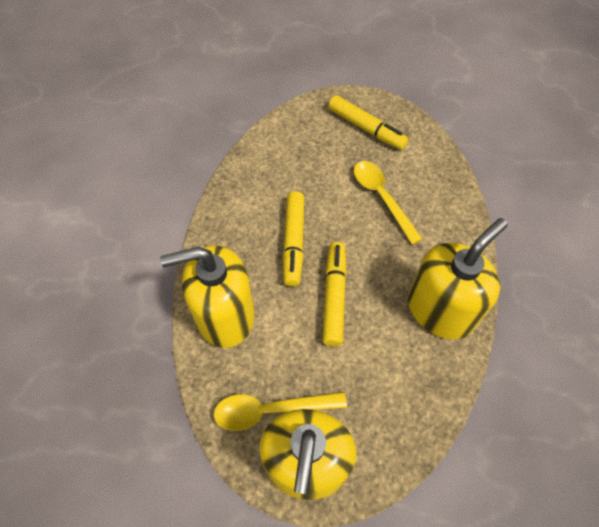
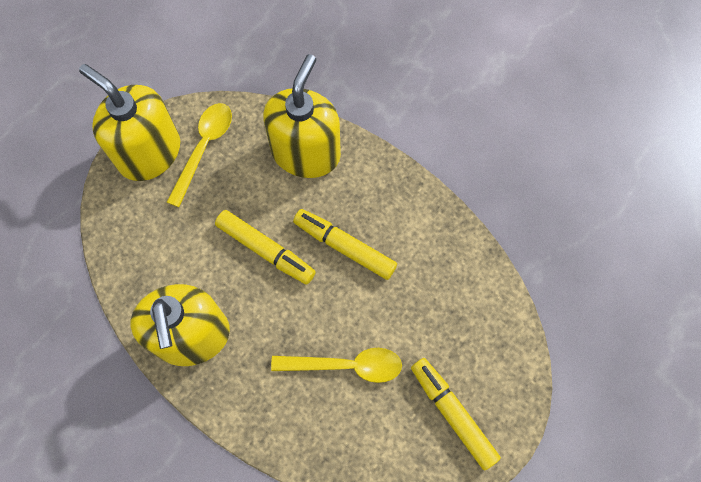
camera: 120 degrees right, 10 degrees up
(366, 128) = (452, 413): yellow marker -> yellow marker turned 75 degrees clockwise

